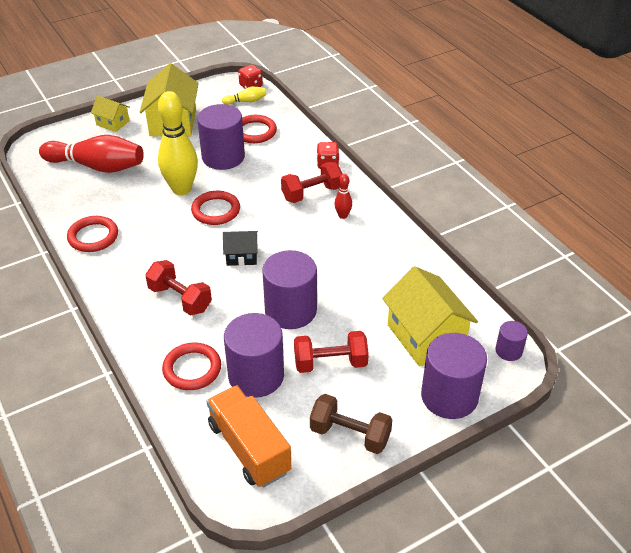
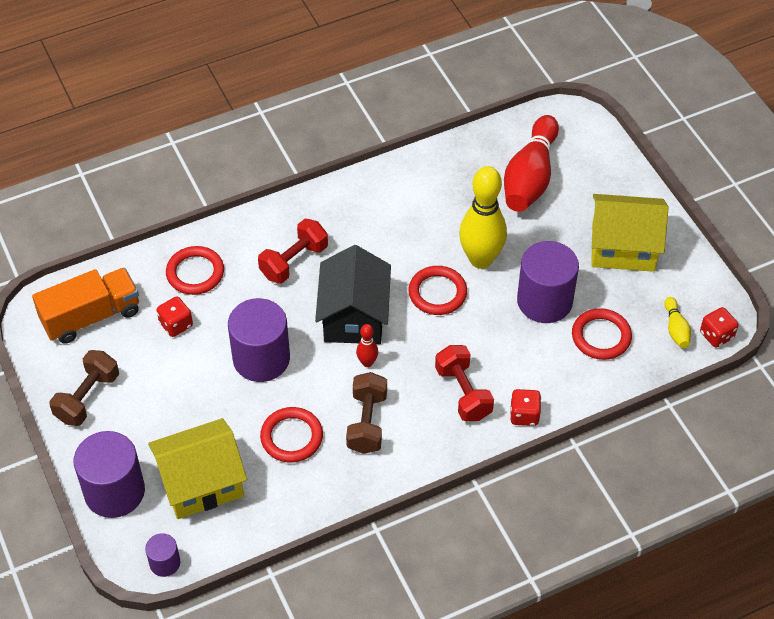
camera: 95 degrees right, 10 degrees up
(93, 236) = (402, 183): red ring -> red ring (291, 437)
(113, 123) = (622, 186): yellow house -> none
(241, 256) = (354, 316): black house -> black house, size x1.89
(256, 376) = (176, 324): purple cylinder -> red dice
(330, 363) = (180, 389): red dumbbell -> none
(343, 216) = (416, 423): red bowling pin -> red bowling pin (367, 362)
(347, 242) = (367, 422): none -> brown dumbbell

